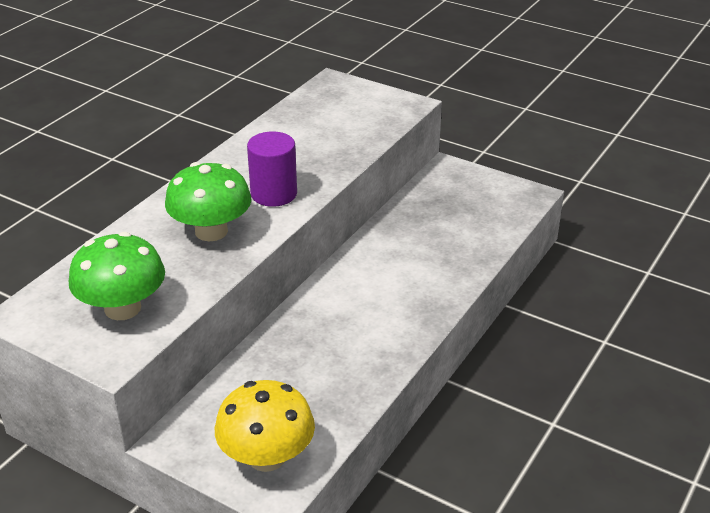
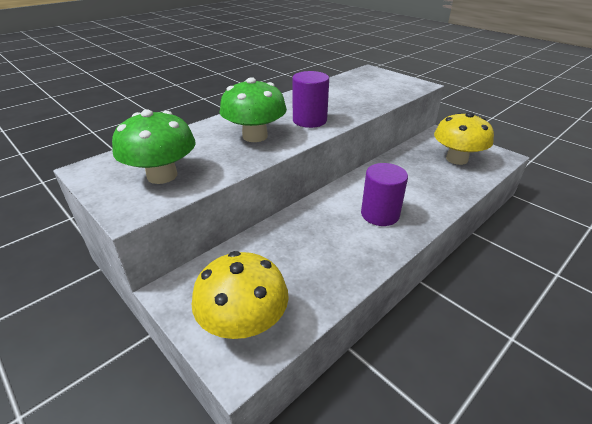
camera: 15 degrees right, 0 degrees up
(386, 306) = (380, 214): none -> purple cylinder
(472, 209) = (456, 159): none -> yellow mushroom

